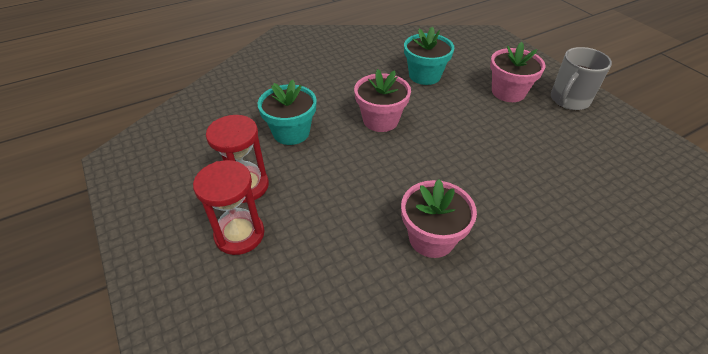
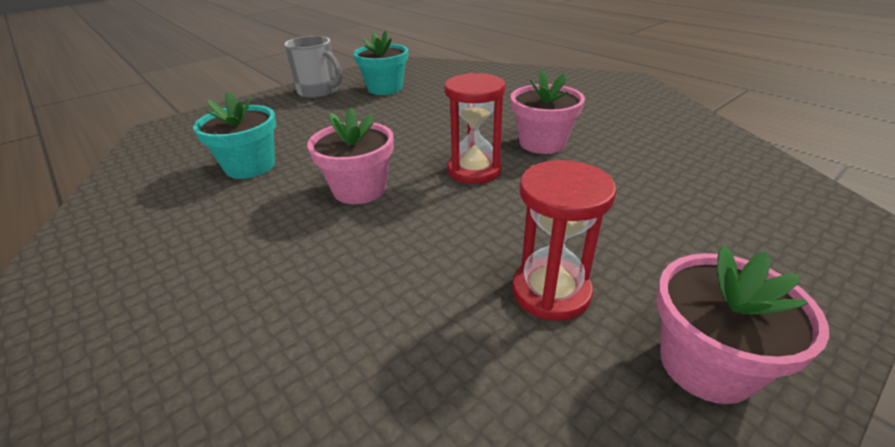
camera: 100 degrees left, 10 degrees down
(239, 234) = (642, 270): red hourglass -> red hourglass (474, 170)
(291, 132) = (402, 271): turquoise flower pot -> turquoise flower pot (385, 88)
(508, 92) = (301, 116): pink flower pot -> pink flower pot (706, 364)

